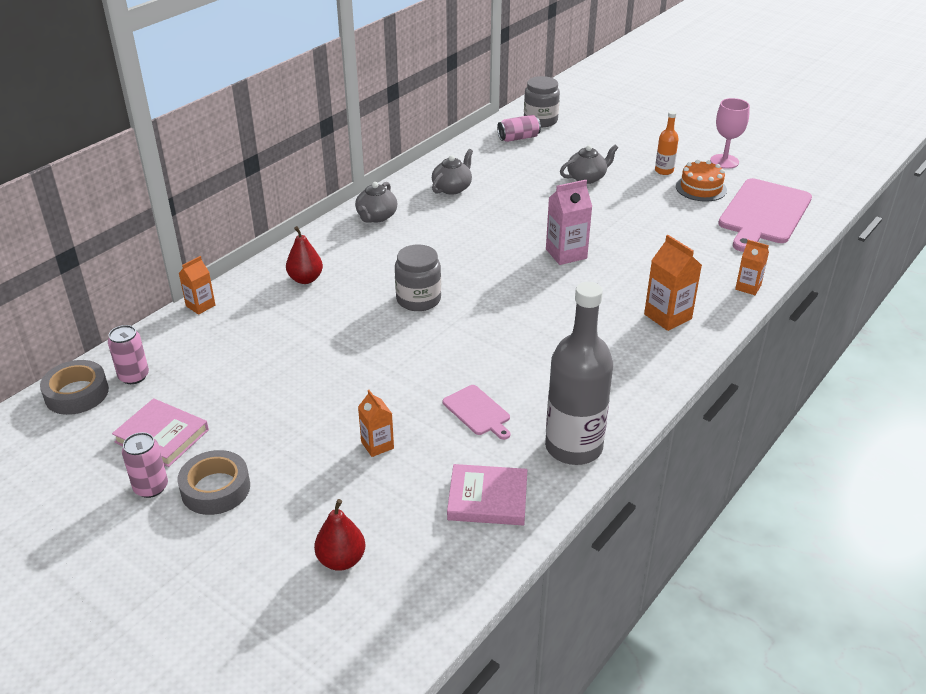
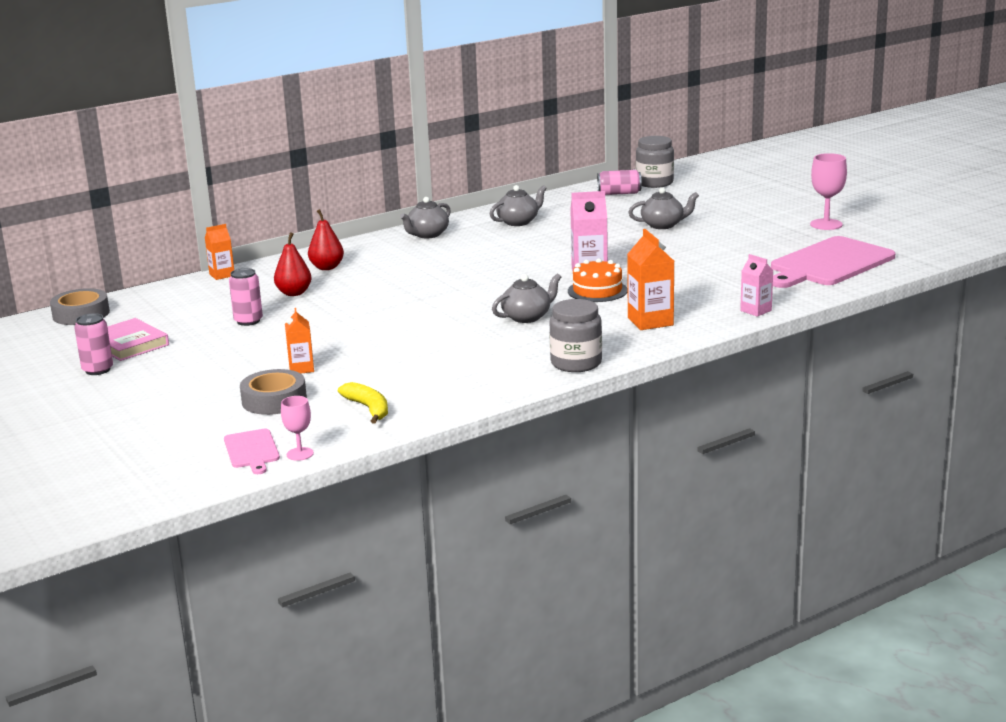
camera: 20 degrees right, 15 degrees down
(134, 376) = (133, 309): pink can -> pink can (248, 321)
(215, 489) = (147, 376): grey tape -> grey tape (274, 400)
(341, 560) = (214, 425): red pear -> red pear (294, 293)
(418, 299) = (418, 289): grey jar -> grey jar (576, 363)
(463, 590) = (300, 454): none -> pink goblet
(478, 412) = (408, 360): pink cutting board -> pink cutting board (252, 450)
(487, 498) = (368, 409): pink book -> yellow banana
(551, 327) = (527, 317): none -> grey teapot
(573, 447) = (475, 389): grey bottle -> none
(664, 171) = (751, 226): orange bottle -> none
(701, 188) = (779, 241): orange cake -> orange cake (597, 291)
(748, 287) = (756, 310): orange carton -> pink carton

